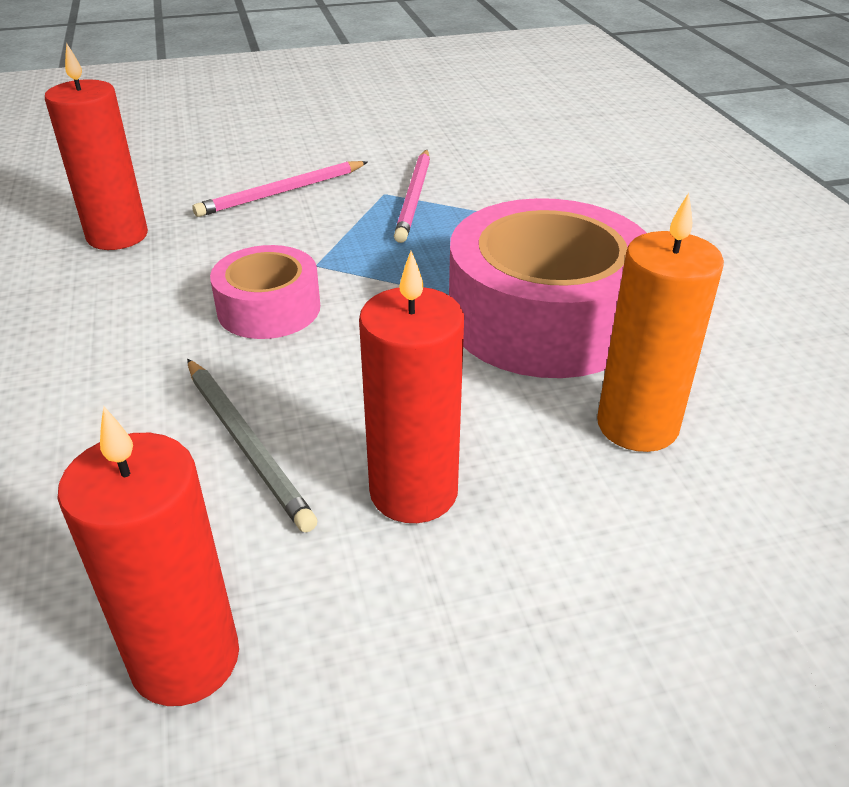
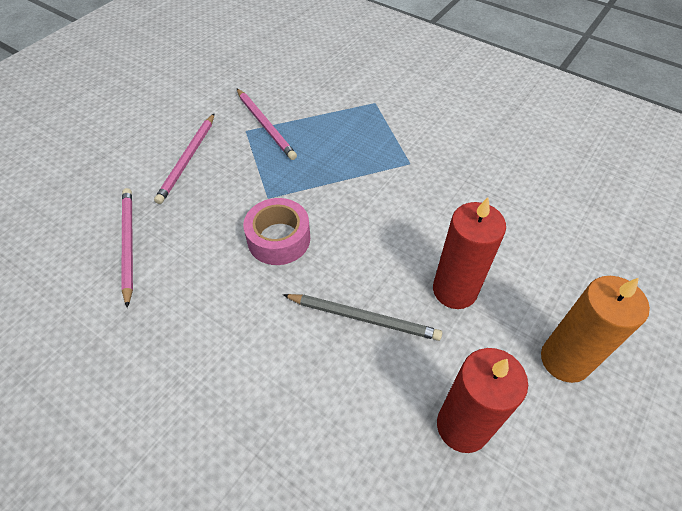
camera: 40 degrees left, 15 degrees up
(117, 236) = (128, 244): red candle -> pink pencil
(544, 318) = (406, 167): pink tape -> none
(637, 425) = (496, 201): orange candle -> orange candle (565, 360)

